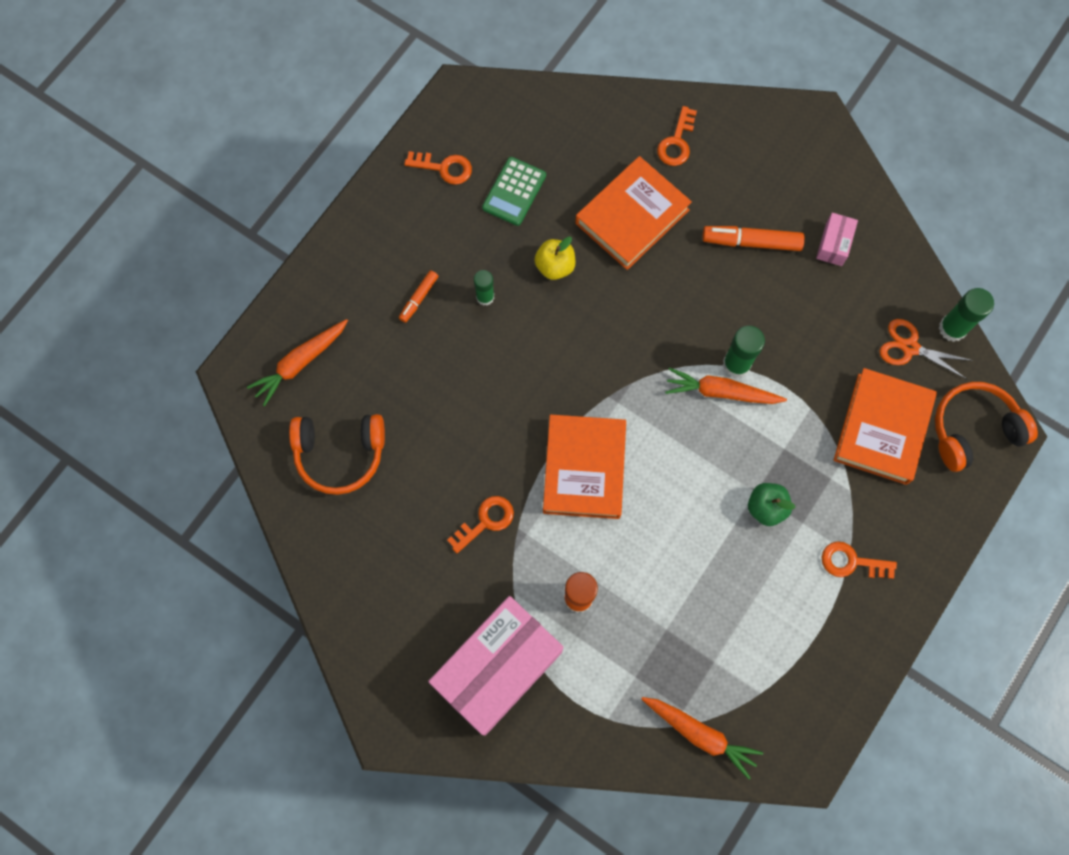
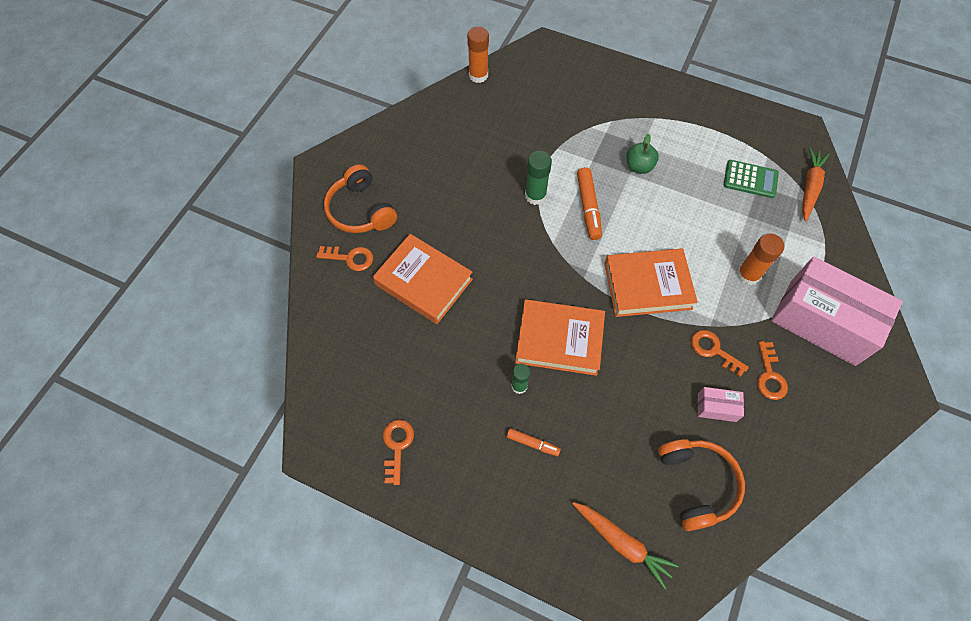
camera: 100 degrees left, 10 degrees down
(514, 192) = (413, 379): green calculator -> green calculator (750, 179)
(555, 266) = (479, 334): yellow apple -> none
(721, 392) = (560, 203): orange carrot -> none
(751, 242) = (433, 197): orange marker -> orange marker (588, 207)
(833, 244) = (426, 146): pink box -> pink box (716, 407)
(851, 562) = (660, 116): orange key -> orange key (769, 376)
(882, 428) = (561, 107): orange book -> orange book (559, 340)
(910, 347) = (498, 97): orange scissors -> none
(952, 328) = (478, 75): green glue stick -> orange glue stick
(973, 429) = (548, 60): orange headphones -> orange headphones (360, 210)

